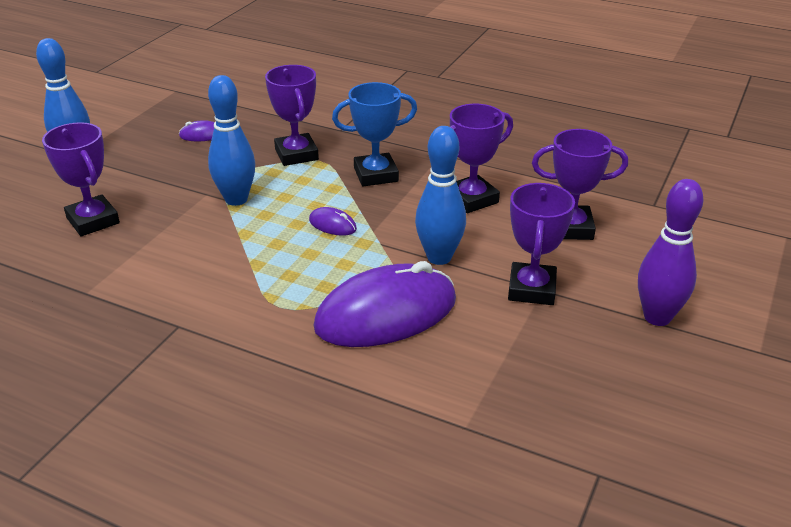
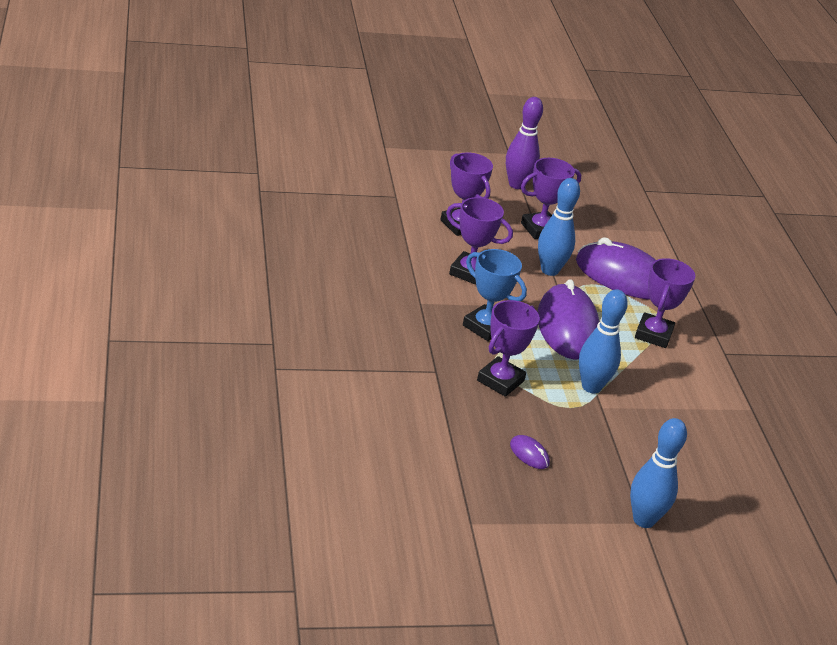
camera: 130 degrees left, 0 degrees up
(93, 221) = (696, 451): purple trophy -> purple trophy (653, 334)
(332, 225) = (567, 326): purple mouse -> purple mouse, size x2.47

